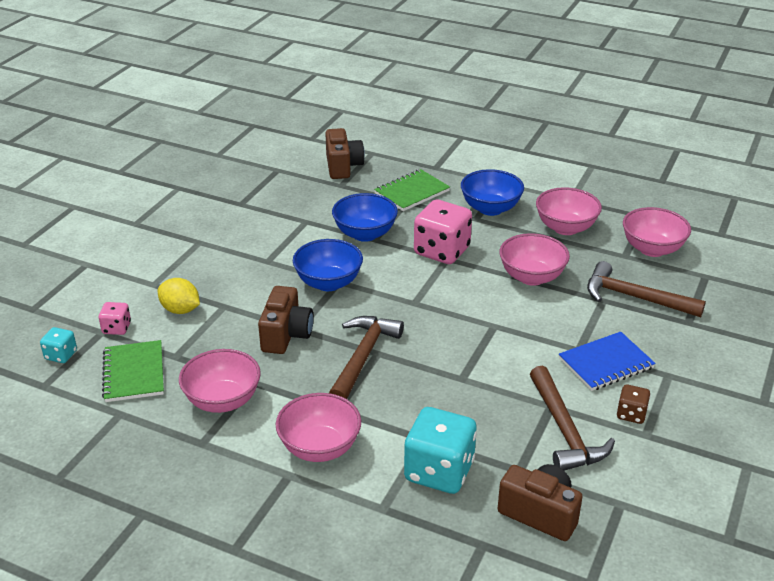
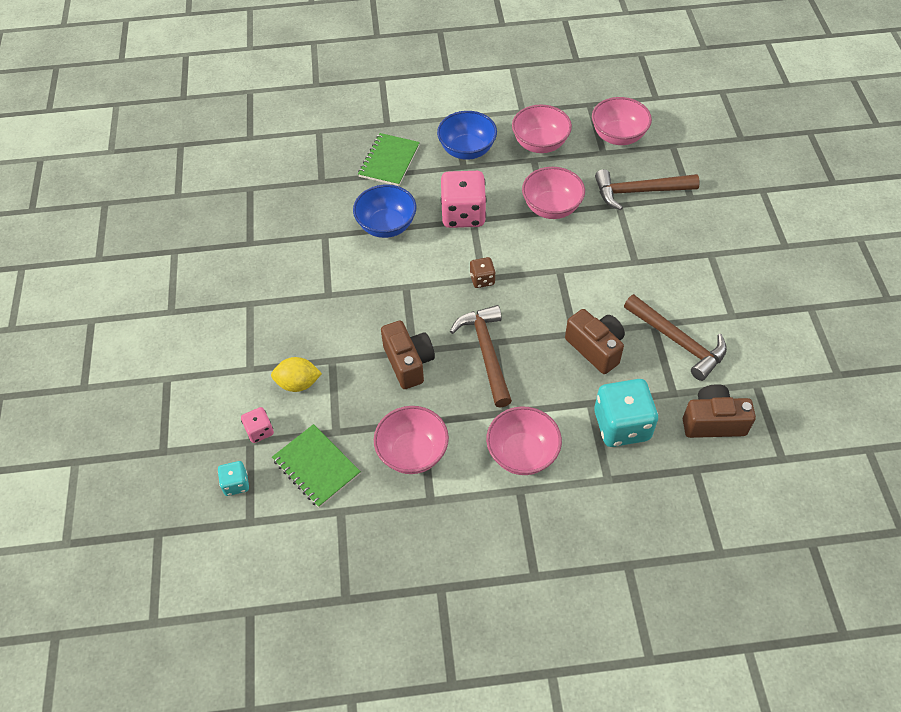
camera: 30 degrees left, 20 degrees up
(328, 283) = (399, 292): blue bowl -> none
(343, 166) = (306, 158): brown camera -> brown camera (596, 348)
(606, 363) = (662, 265): blue notebook -> none
(631, 414) = (711, 303): brown dice -> brown dice (482, 279)

